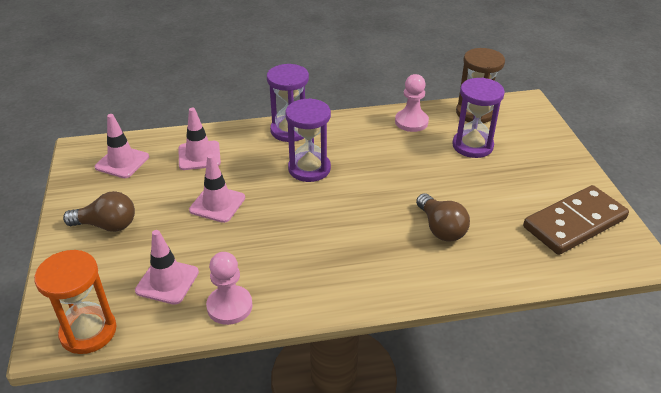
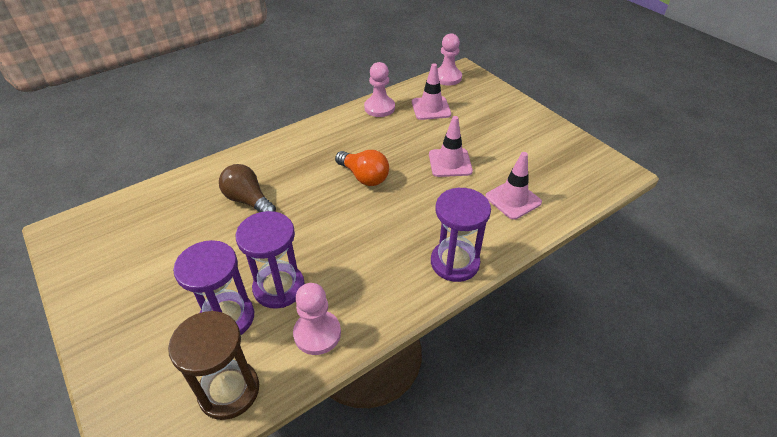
camera: 155 degrees right, 5 degrees up
(88, 332) = (447, 77): orange hourglass -> pink pawn
(107, 225) = (511, 125): brown light bulb -> none
(122, 162) = (569, 171): pink traffic cone -> none
(309, 169) = (399, 221): purple hourglass -> purple hourglass (279, 287)
(313, 217) = (364, 177): none -> orange light bulb
(574, 223) = (114, 246): brown domino -> none

